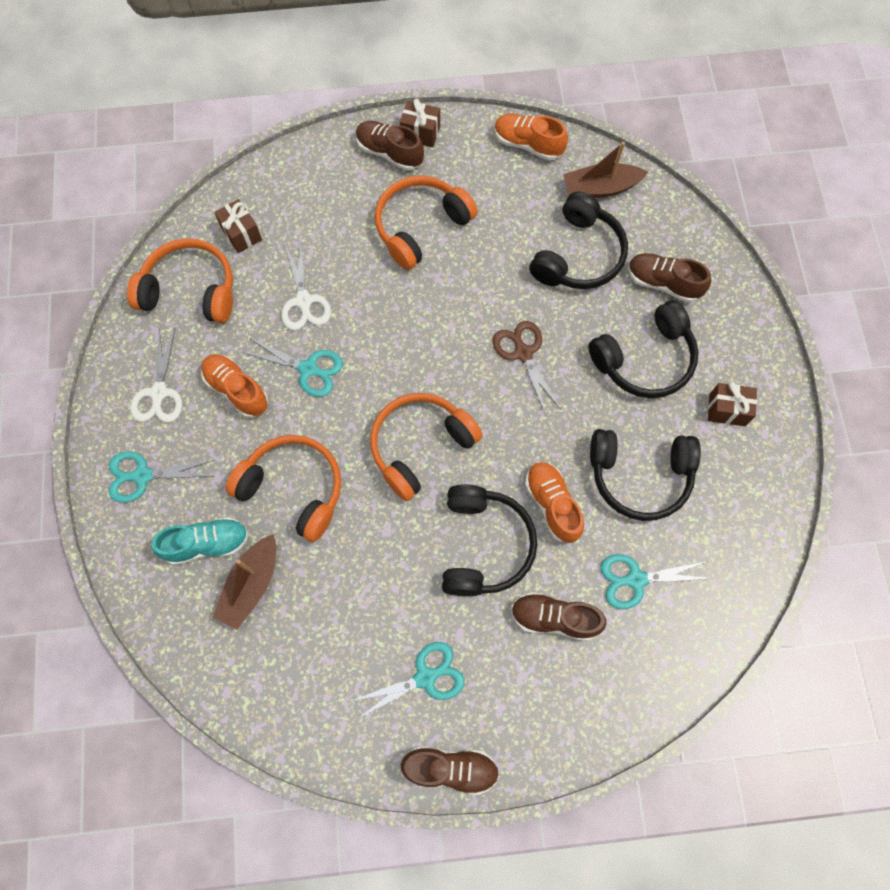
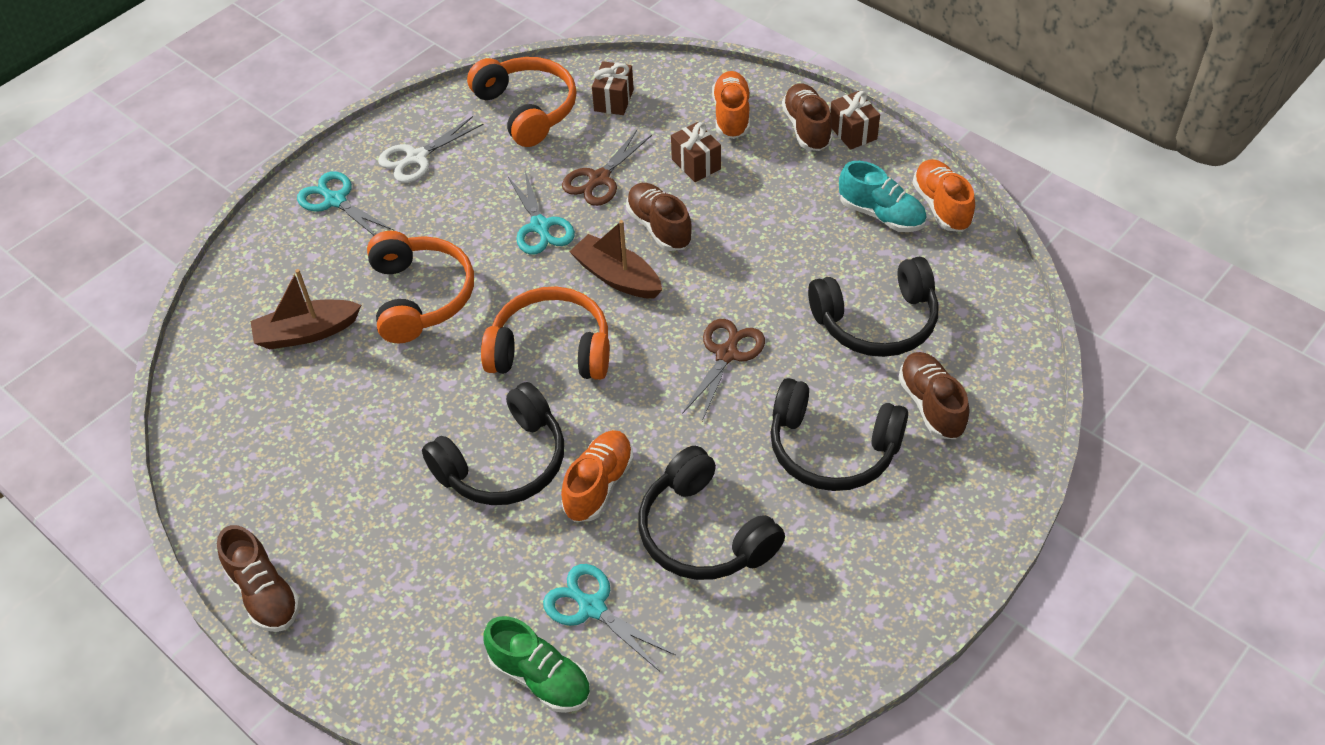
camera: 50 degrees right, 20 degrees down
(207, 544) = (316, 280): turquoise shoe -> turquoise shoe (881, 215)
(237, 390) = (471, 199): orange shoe -> orange shoe (731, 115)
(304, 301) = (599, 179): white scissors -> brown scissors
(421, 227) = (763, 198): orange headphones -> none
(425, 677) = (335, 512): turquoise scissors -> none
(554, 618) = (485, 569): brown shoe -> brown shoe (659, 227)
(600, 188) = (969, 287): brown boat -> brown boat (617, 277)
(659, 647) = (541, 678): none -> green shoe
(727, 410) = (859, 555): brown gift -> brown gift (696, 164)

